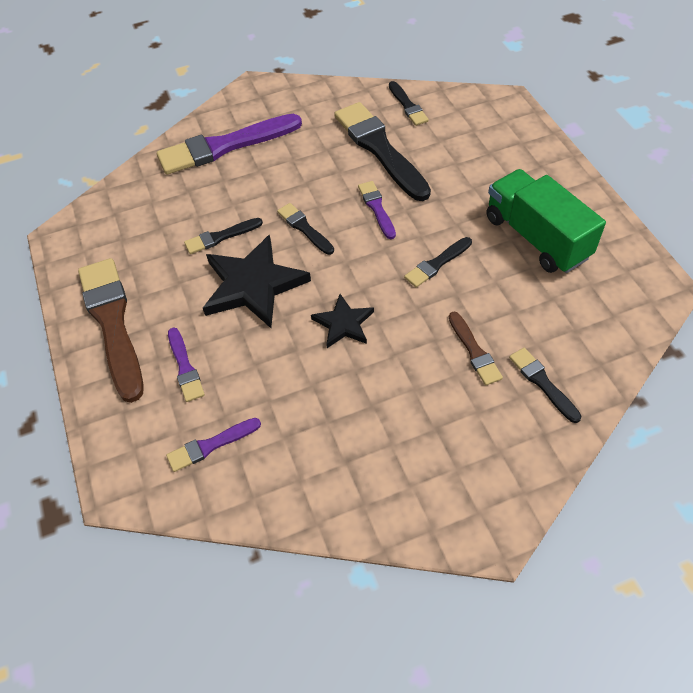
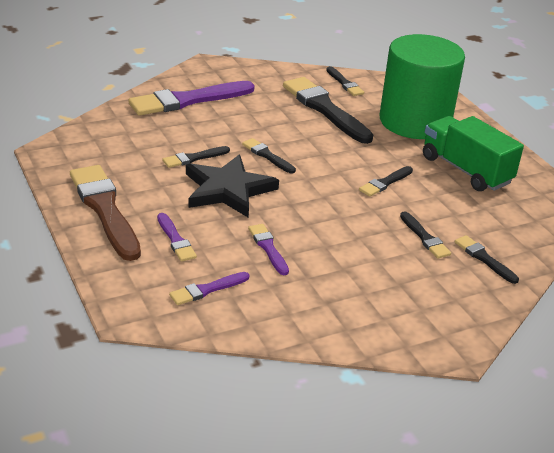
camera: 10 degrees left, 20 degrees down
(343, 324) = (311, 217): black star -> none
(377, 208) = (328, 146): purple brush -> purple brush (268, 248)
(474, 351) = (425, 237): brown brush -> black brush
(484, 162) = (415, 121): none -> green cylinder

